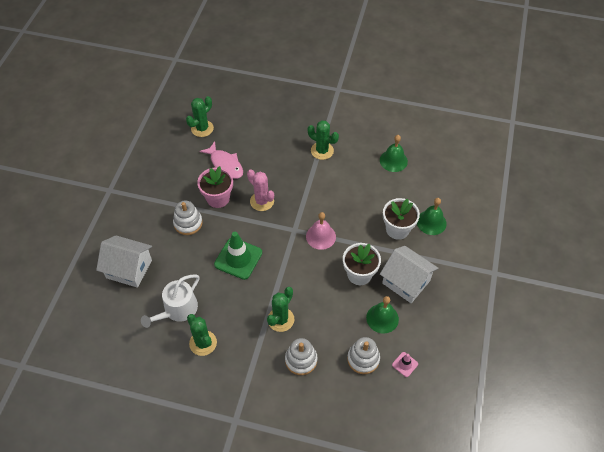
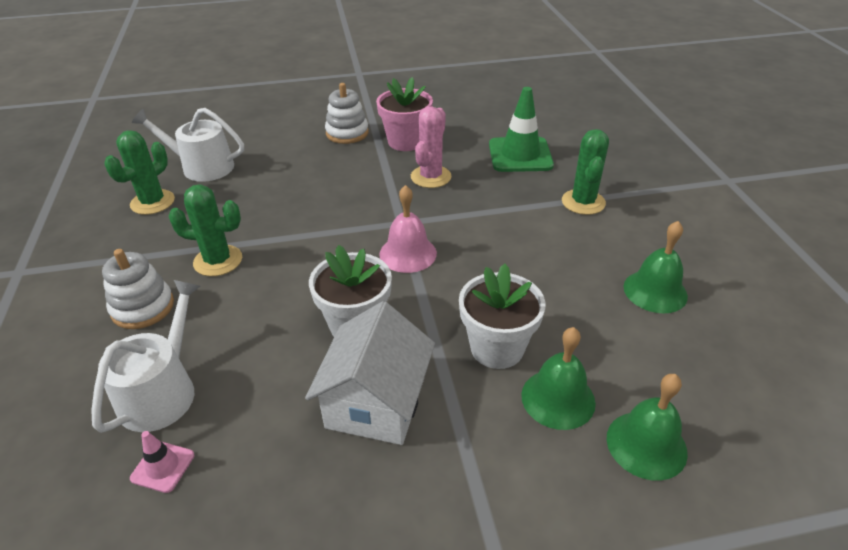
camera: 65 degrees right, 15 degrees down
(129, 269) = (251, 117): white house -> none
(202, 128) = (509, 97): green cactus -> none
(225, 164) = (468, 130): pink fish -> none
(238, 258) = (313, 188): green traffic cone -> green traffic cone (520, 155)
(363, 359) = (162, 391): white stacking toy -> white watering can
(382, 318) = (268, 391): green bell -> green bell (646, 444)

